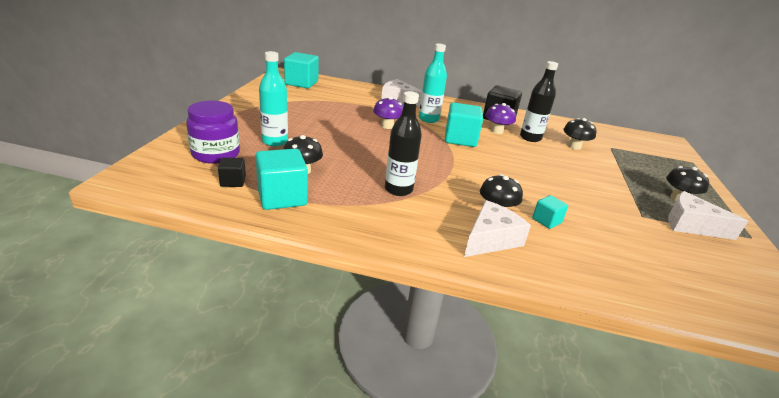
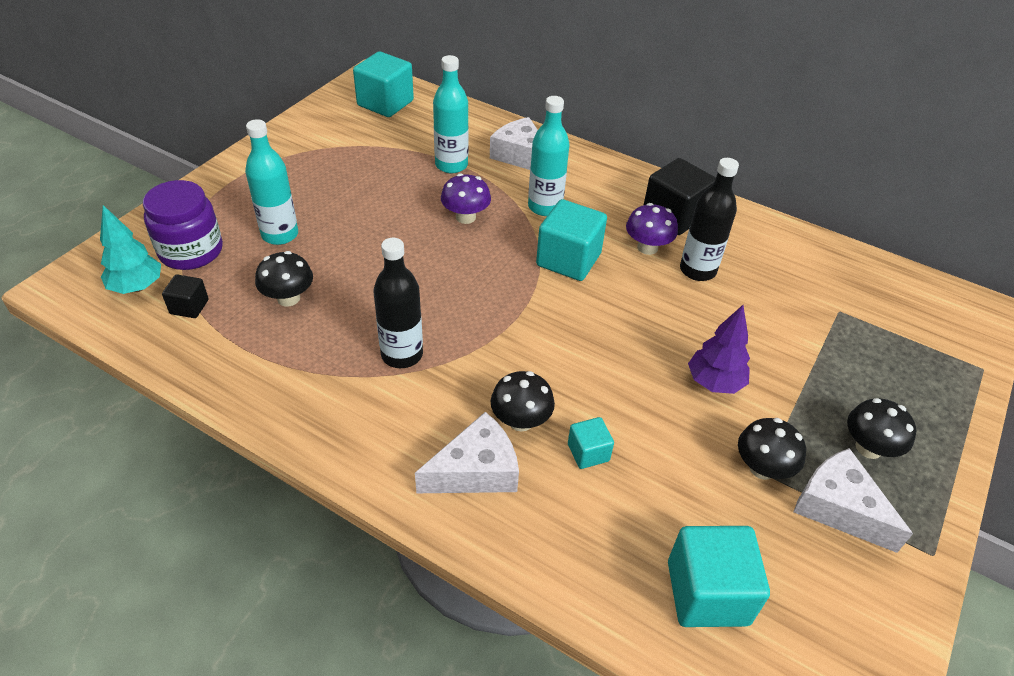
camera: 20 degrees right, 15 degrees up
(185, 175) = (137, 287): none -> turquoise tree
(282, 197) = (237, 344): turquoise cube -> turquoise cube (707, 593)
(361, 105) = (451, 165): none -> turquoise bottle
(574, 146) = (767, 300): black mushroom -> black mushroom (762, 468)
(582, 181) = (714, 383): none -> purple tree

